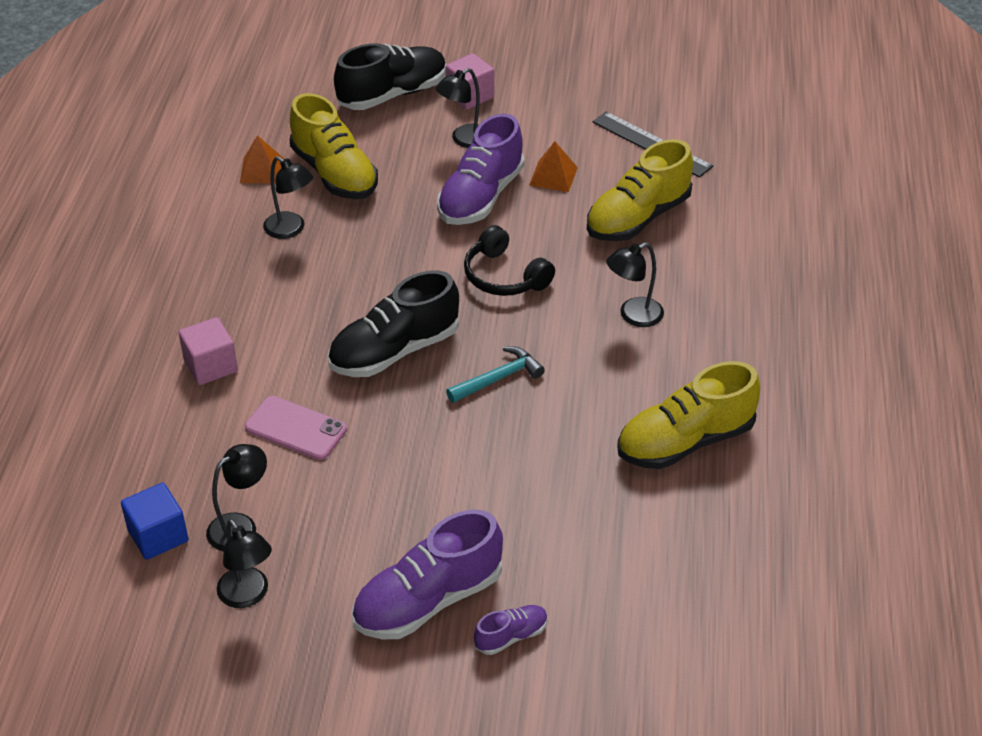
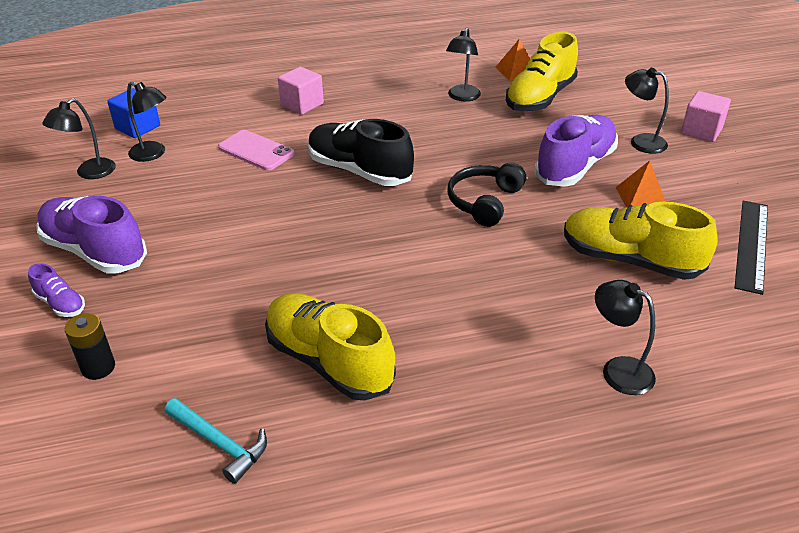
camera: 70 degrees right, 5 degrees down
(296, 428) = (256, 151): pink phone -> pink phone turned 60 degrees counterclockwise
(393, 94) = (660, 98): black shoe -> none
(480, 197) = (575, 167): purple shoe -> purple shoe turned 120 degrees clockwise
(498, 378) = (356, 228): turquoise hammer -> turquoise hammer (220, 444)
(626, 609) = (98, 367): none -> black battery
(633, 316) = (486, 288): black lamp -> black lamp (618, 370)

